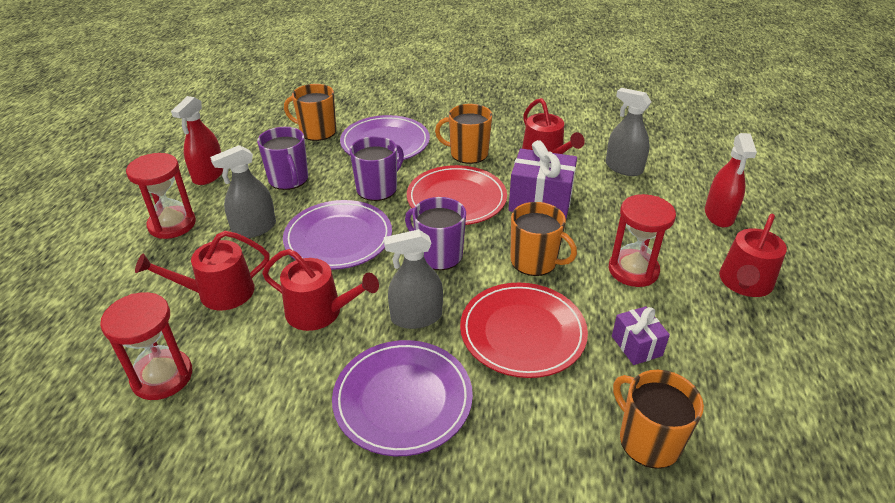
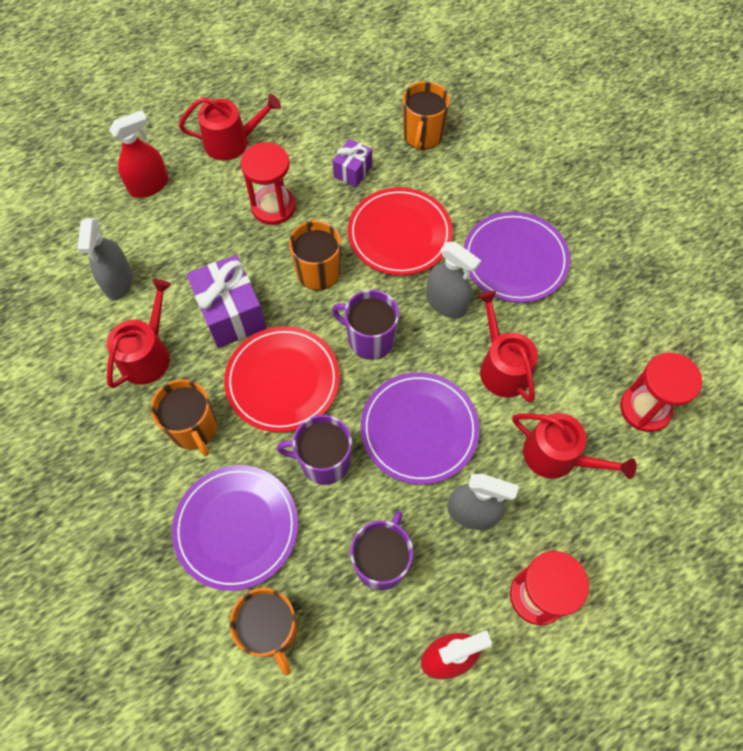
camera: 130 degrees left, 25 degrees up
(438, 255) = (370, 339): purple mug -> purple mug turned 120 degrees clockwise

